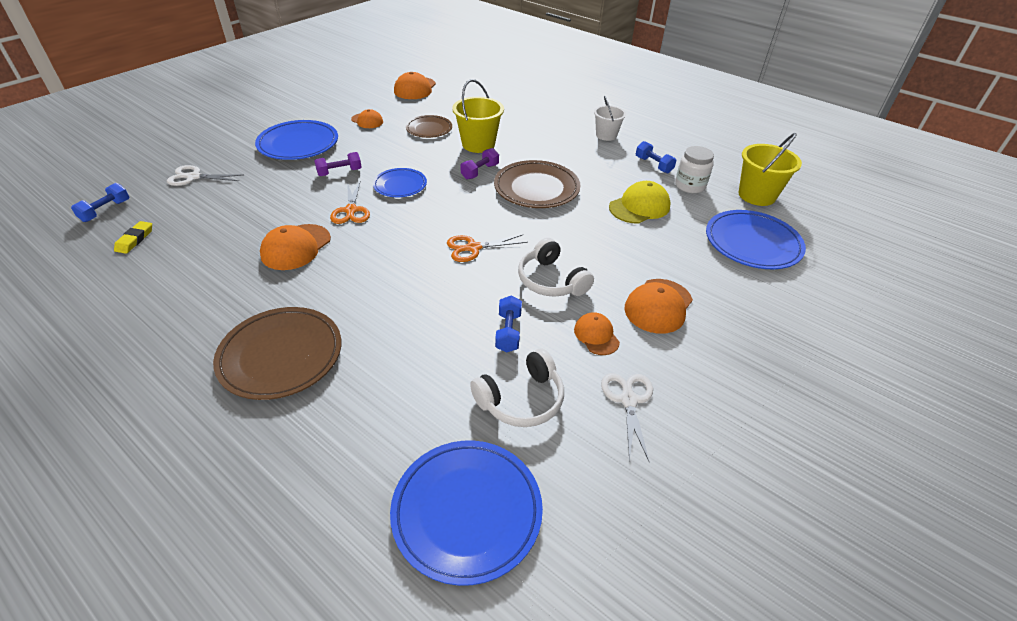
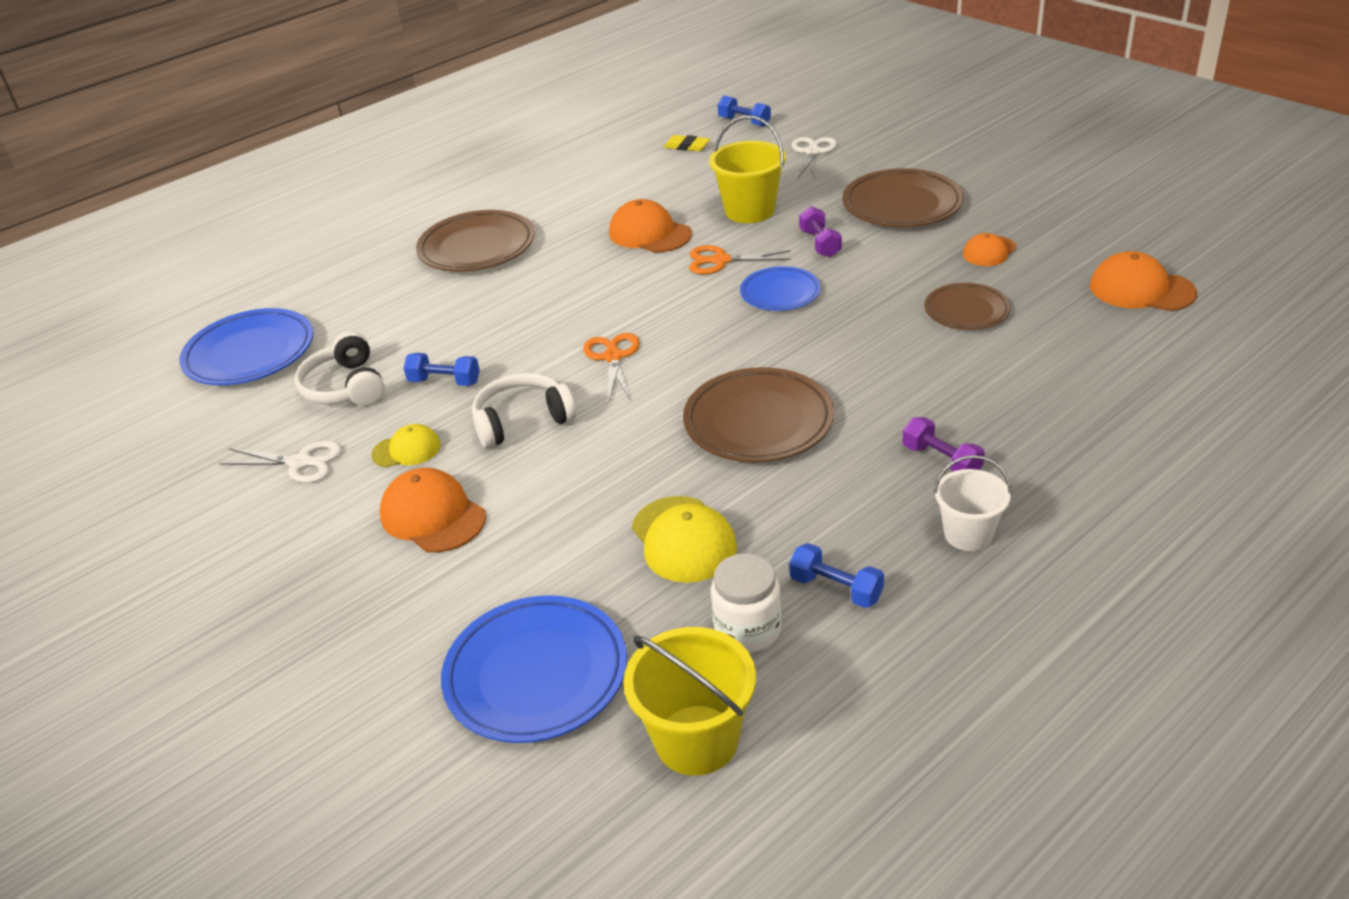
camera: 105 degrees right, 5 degrees down
(298, 144) = (902, 205): blue plate -> brown plate
(478, 144) = (913, 363): yellow bucket -> yellow bucket (750, 211)
(480, 172) = (817, 364): purple dumbbell -> purple dumbbell (941, 460)
(596, 335) = (407, 450): orange cap -> yellow cap
(653, 165) = (836, 589): blue dumbbell -> blue dumbbell turned 60 degrees clockwise

